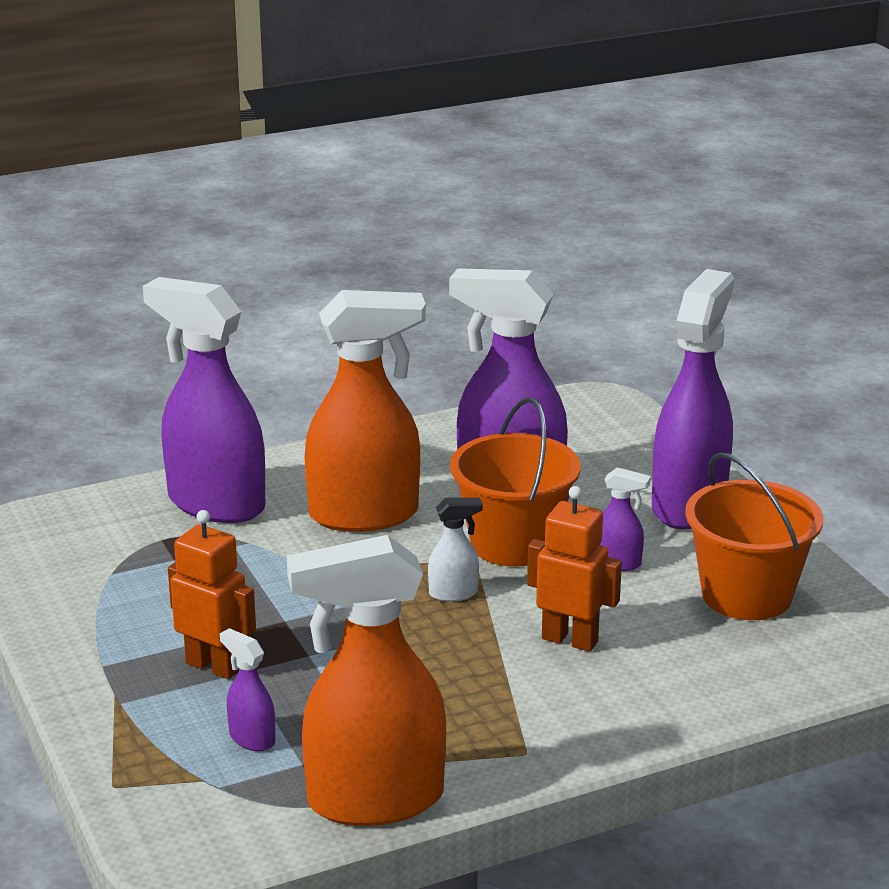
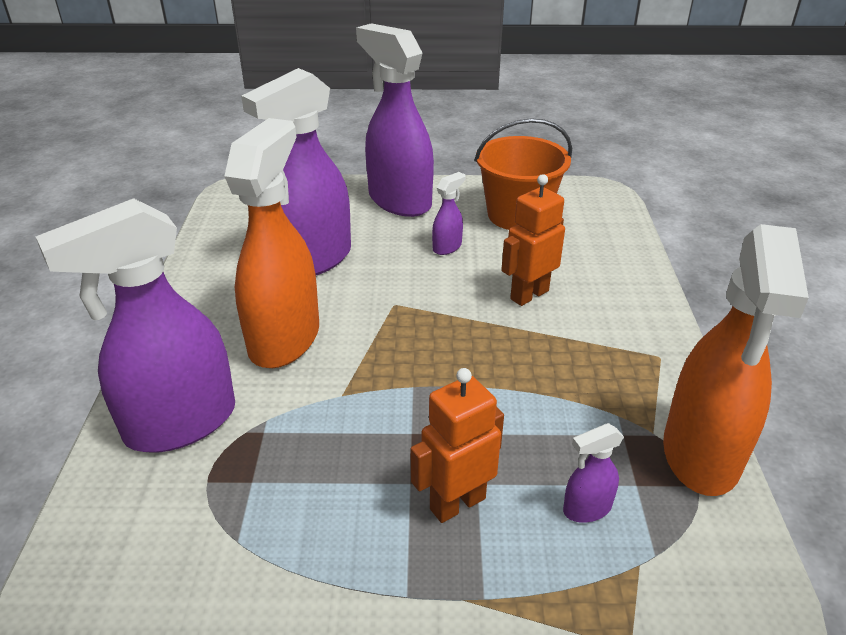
camera: 65 degrees left, 10 degrees up
(454, 593) = (435, 328): white spray bottle -> none
(513, 543) = (388, 281): orange bucket -> none

